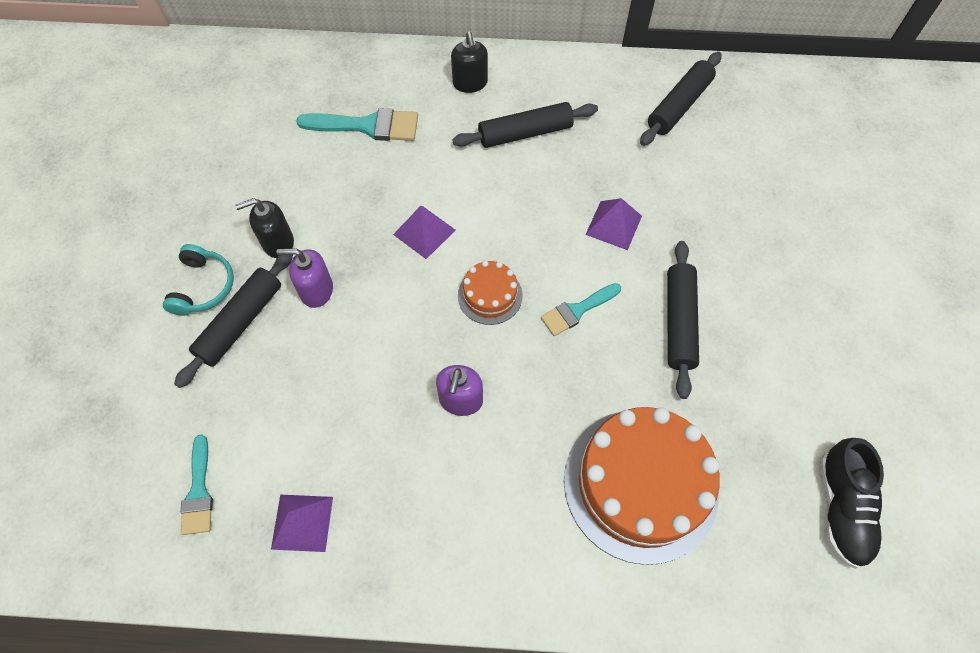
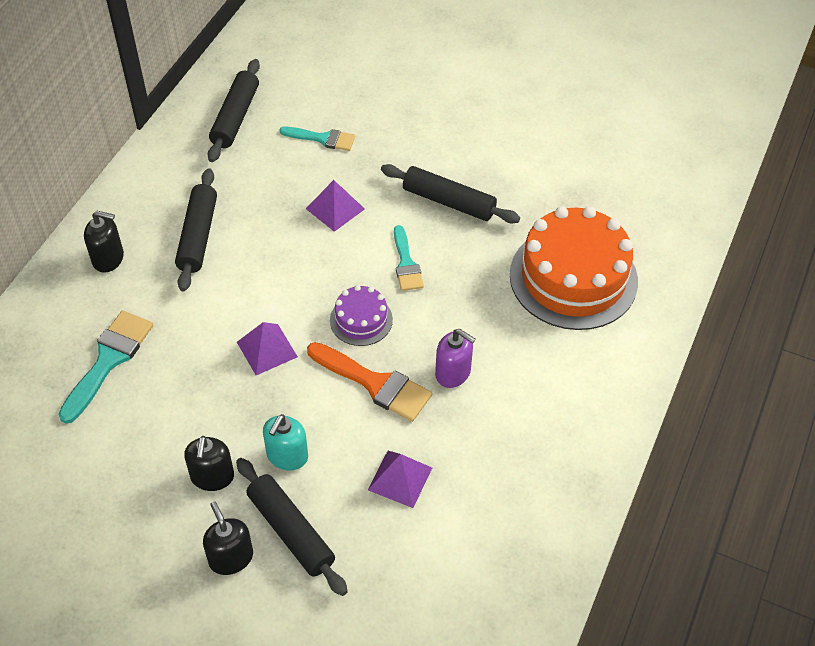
camera: 70 degrees left, 10 degrees down
(198, 492) = (457, 604): turquoise brush -> turquoise brush (322, 139)
(203, 287) = (231, 558): turquoise headphones -> black soap dispenser
(302, 522) = (518, 523): purple pyramid -> purple pyramid (400, 478)
(316, 290) = (287, 456): purple soap dispenser -> turquoise soap dispenser
(420, 333) = (375, 384): none -> orange brush
(490, 295) = (361, 320): orange cake -> purple cake
(679, 106) = (235, 117): black rolling pin -> black rolling pin turned 45 degrees clockwise
(841, 508) = (633, 171): black shoe -> none

